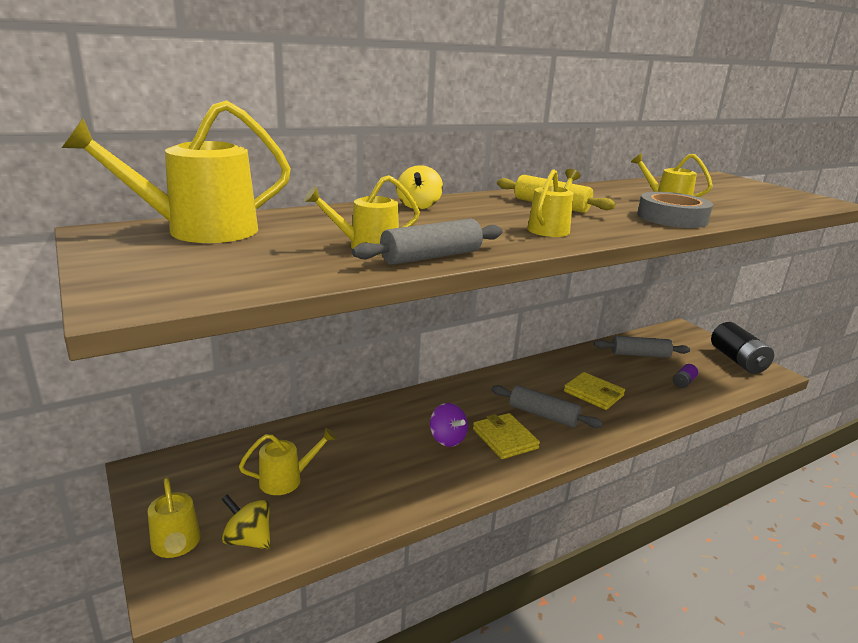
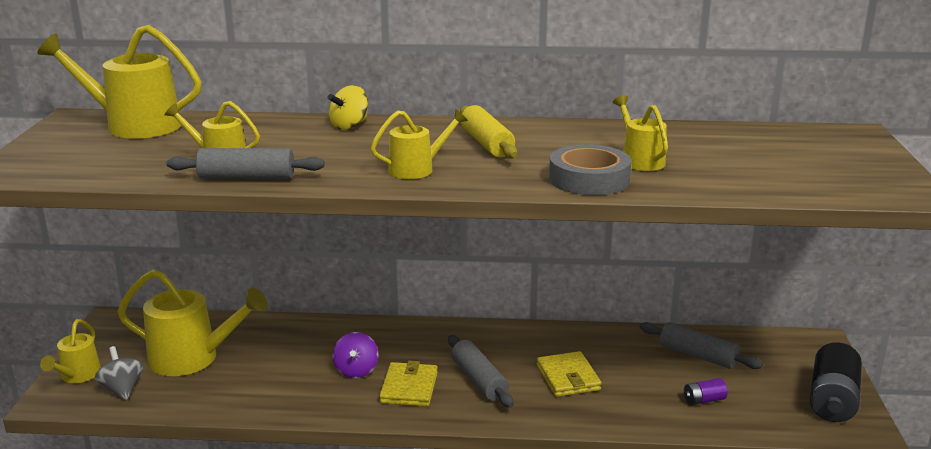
camera: 35 degrees right, 0 degrees up
(248, 539) = (122, 389): yellow spinning top -> grey spinning top
(287, 479) = (193, 358): yellow watering can -> yellow watering can, size x1.79

